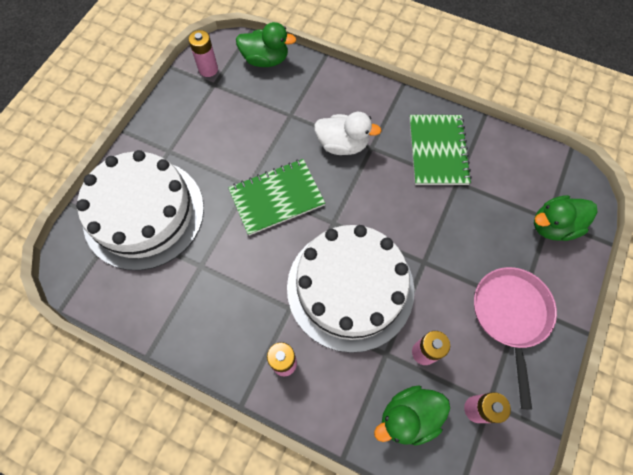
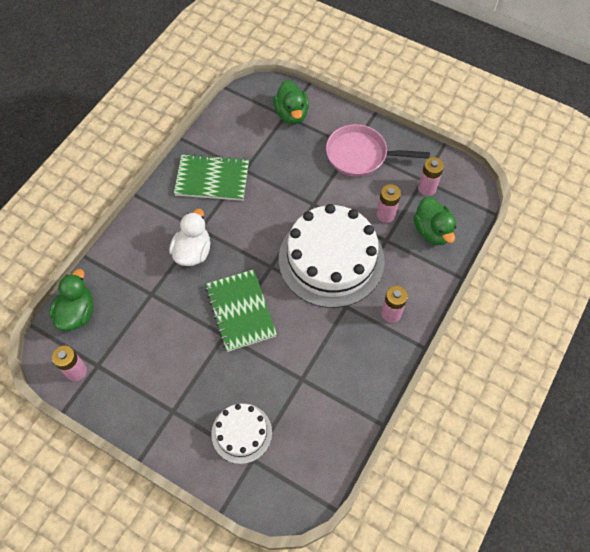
camera: 85 degrees left, 5 degrees down
(144, 213) = (241, 433): white cake -> white cake, size x0.51

